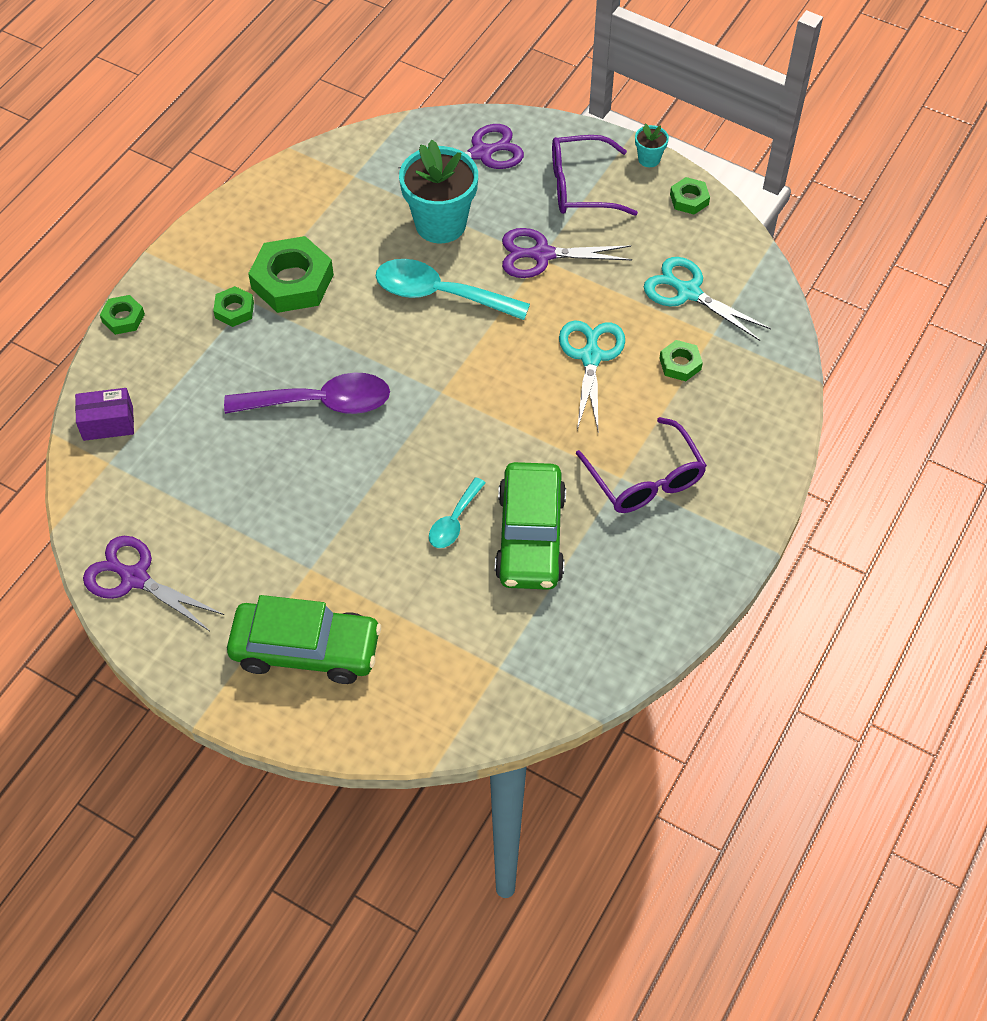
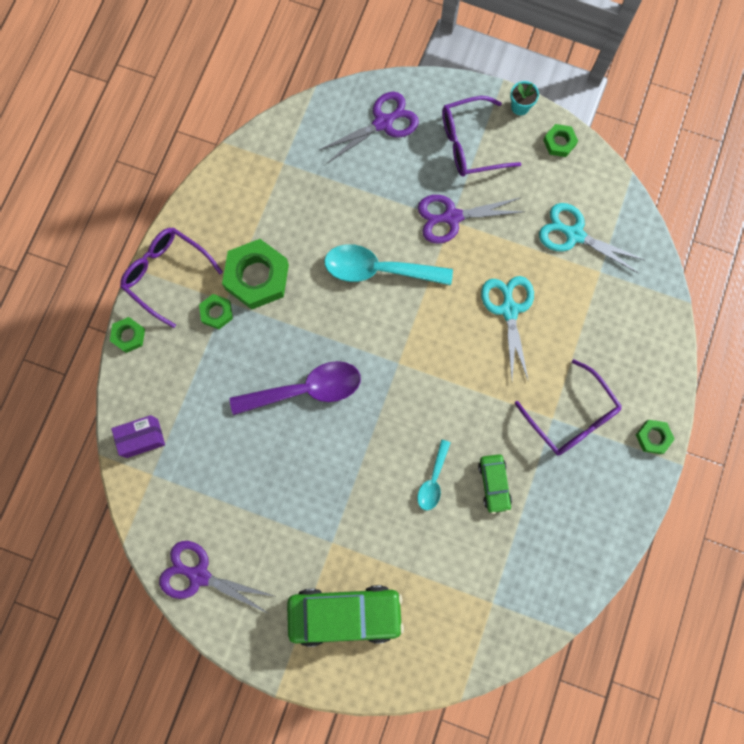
camera: 10 degrees left, 20 degrees up
(186, 265) = (167, 275): none -> purple glasses
(440, 224) = (364, 200): turquoise flower pot -> none
(530, 536) = (494, 484): green car -> green car, size x0.52
(680, 364) = (579, 305): green nut -> green nut (653, 437)

